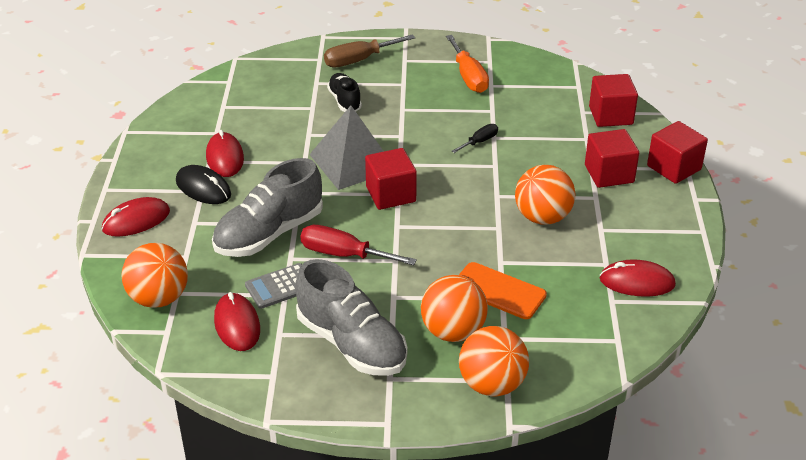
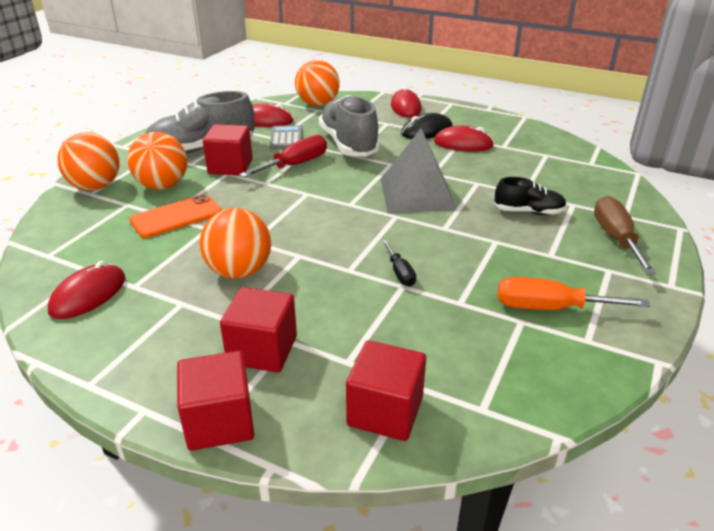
camera: 115 degrees right, 5 degrees down
(391, 194) = (352, 200): red cube -> red cube (230, 167)

